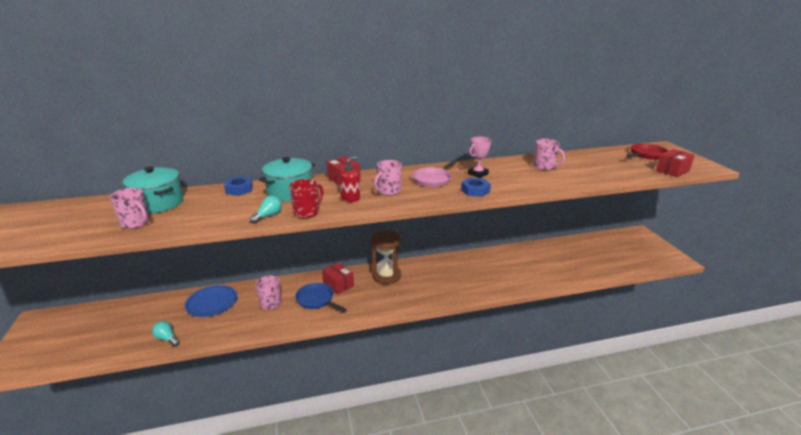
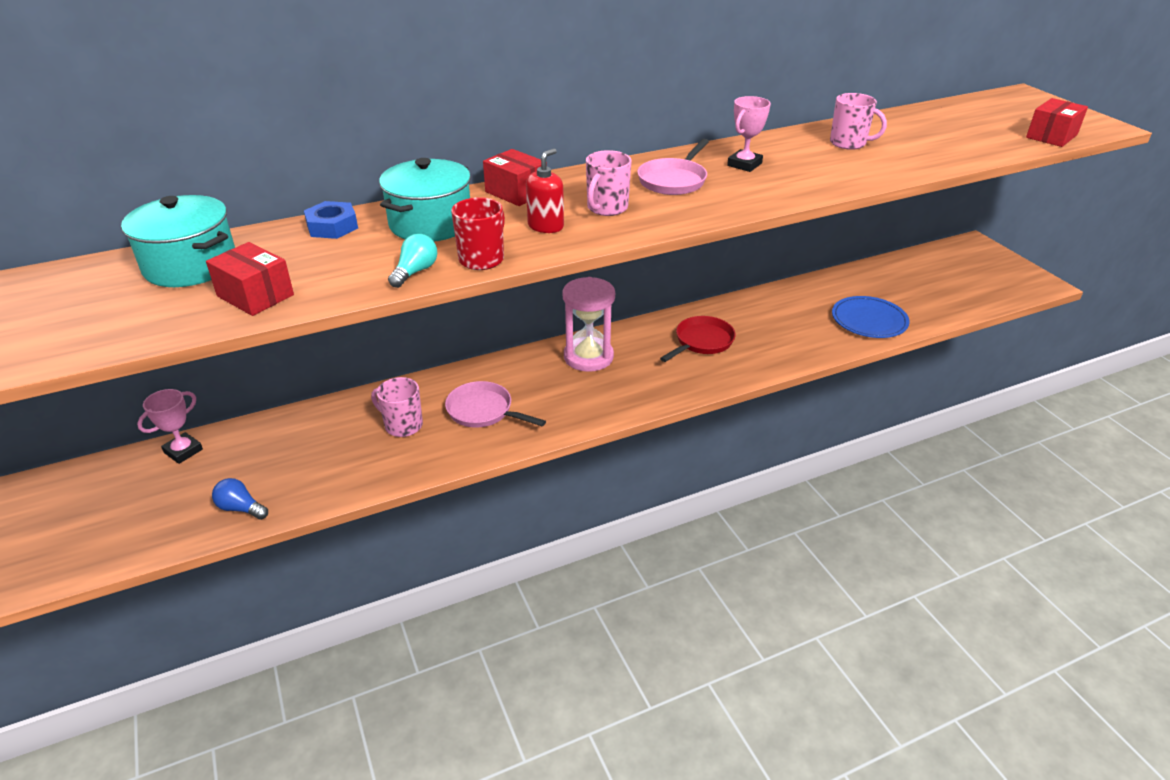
camera: 10 degrees left, 10 degrees up
(136, 223) = (170, 308): pink mug -> none
(152, 303) = (183, 451): none -> pink trophy
(167, 339) = (241, 508): turquoise light bulb -> blue light bulb
(212, 303) = (296, 437): blue plate -> blue plate (869, 320)
(317, 300) = (483, 411): blue pan -> pink pan
(338, 285) = (511, 381): red box -> red box (255, 295)
(386, 276) = (588, 357): brown hourglass -> pink hourglass
(475, 191) = (753, 195): blue nut -> none
(646, 155) = (1002, 111): red pan -> red pan (702, 342)

